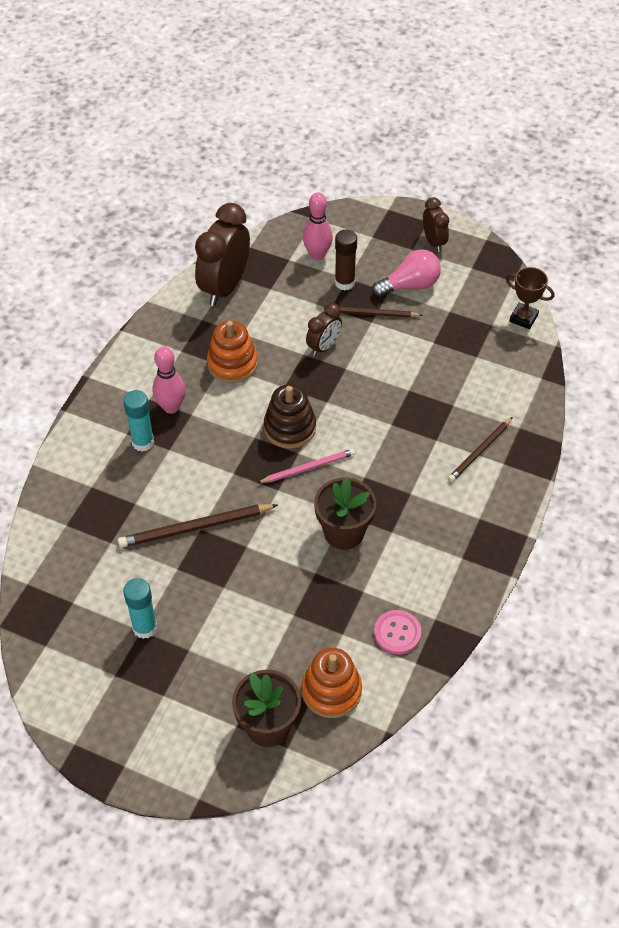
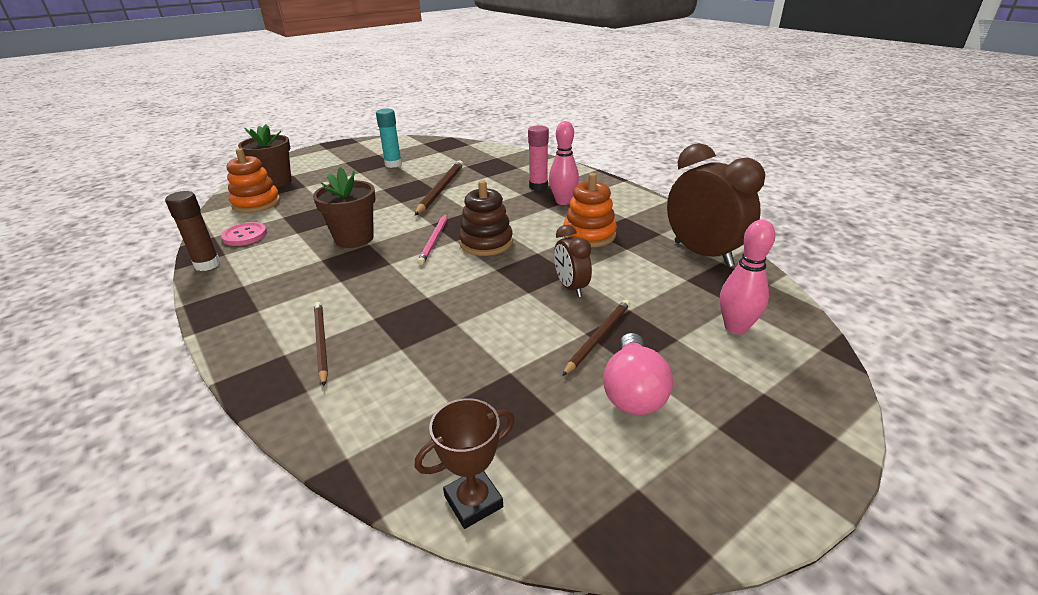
camera: 120 degrees right, 20 degrees down
(143, 442) = (538, 187): turquoise glue stick -> pink glue stick
(344, 283) = (669, 333): brown glue stick -> brown glue stick (207, 265)
(434, 242) = (728, 463): brown clock -> none

